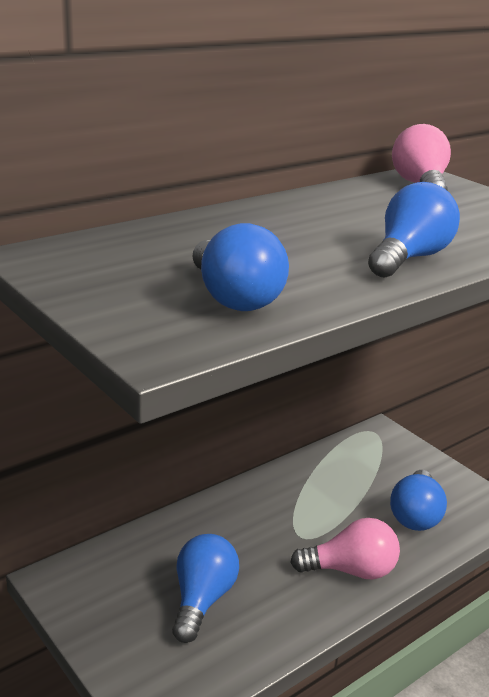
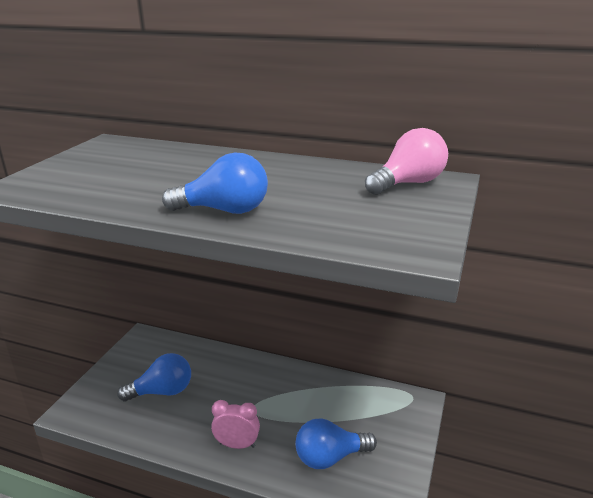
camera: 60 degrees right, 0 degrees up
(234, 298) = (93, 186): blue light bulb -> none
(351, 570) = (237, 445): pink light bulb -> pink clock

